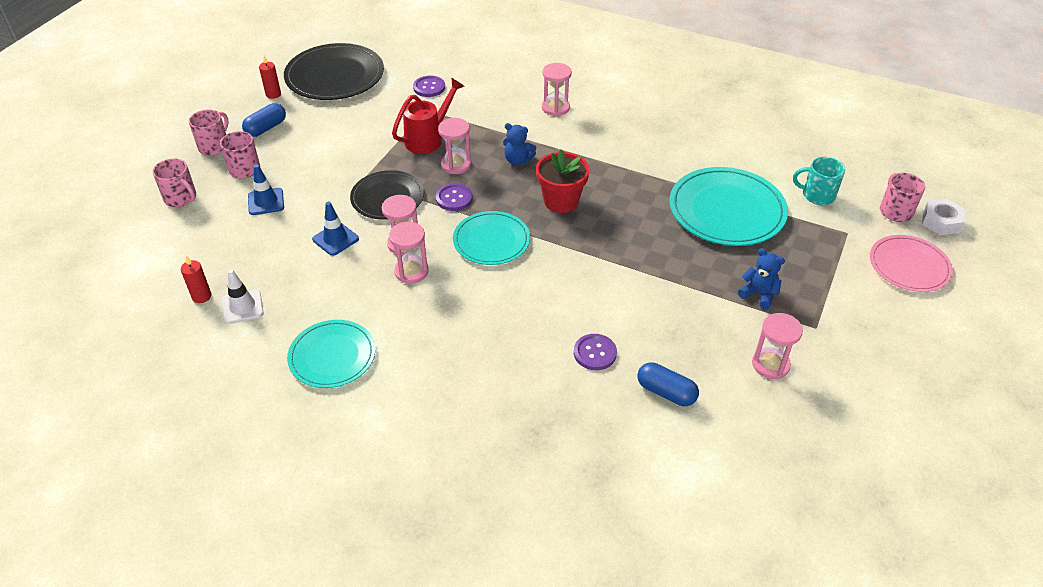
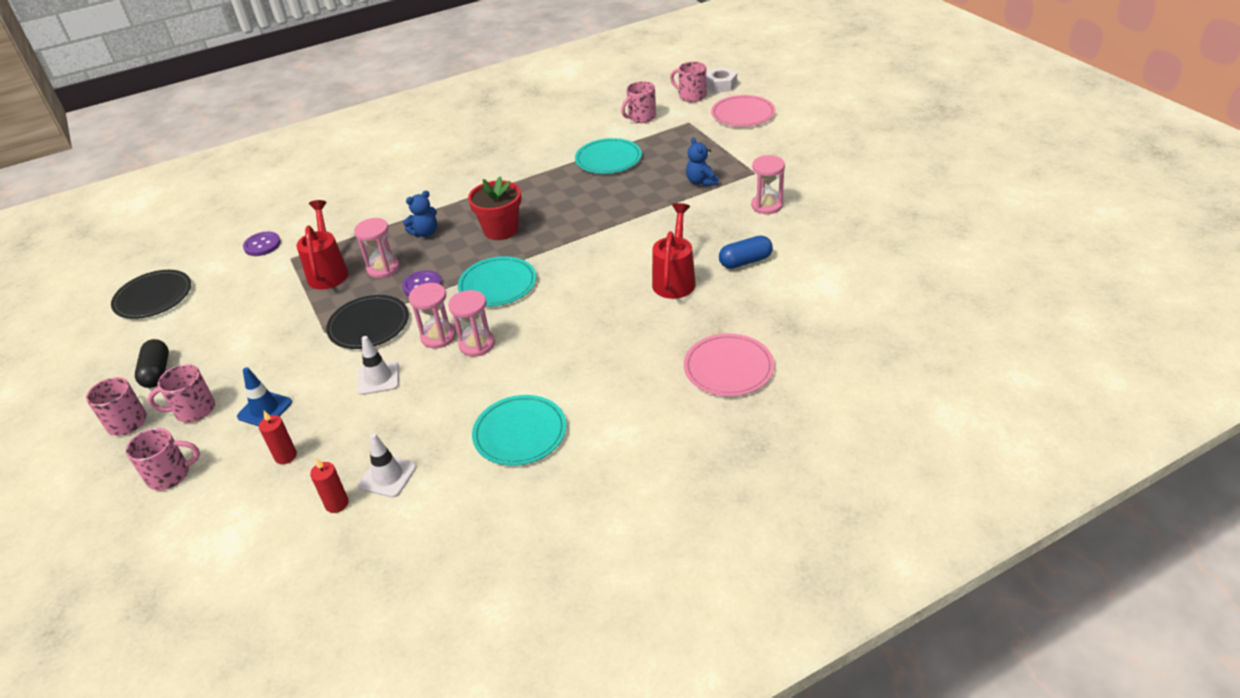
camera: 50 degrees left, 5 degrees down
(266, 128) = (157, 372): blue capsule -> black capsule
(273, 94) = (113, 349): red candle -> red candle (286, 456)
(335, 76) = (153, 297): black plate -> black plate, size x0.64
(335, 239) = (378, 378): blue traffic cone -> white traffic cone
(505, 456) = (728, 368): none -> pink plate
(555, 108) = (392, 188): pink hourglass -> none
(595, 353) = (675, 279): purple button -> red watering can
(727, 210) = (608, 159): turquoise plate -> turquoise plate, size x0.64
(758, 294) = (701, 182): blue teddy bear -> blue teddy bear turned 90 degrees counterclockwise
(817, 195) = (641, 117): turquoise mug -> pink mug

